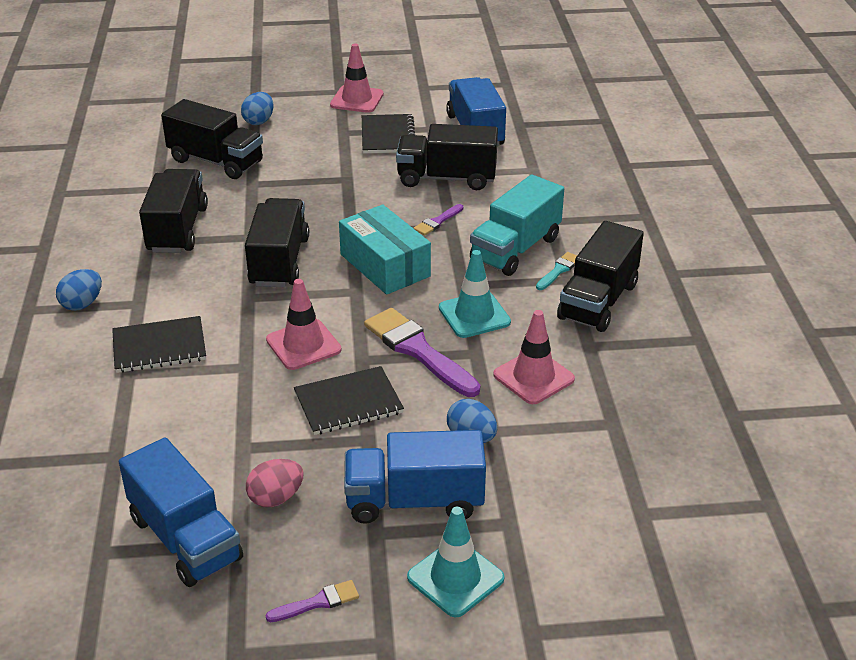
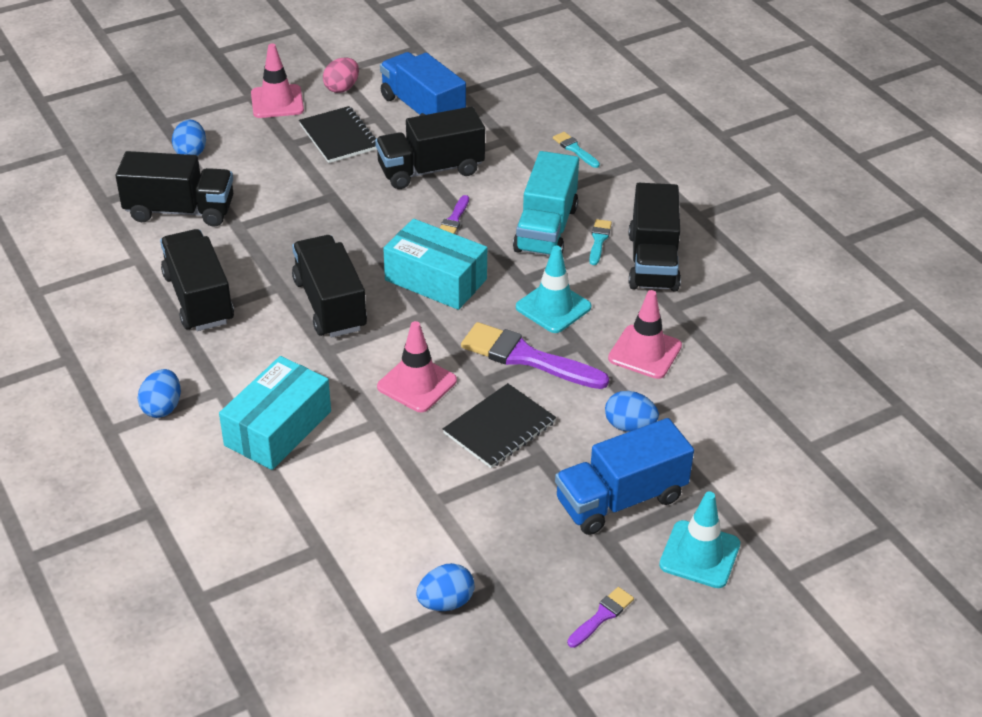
camera: 25 degrees left, 5 degrees up
(159, 347) = (278, 428): black notebook -> turquoise box
(185, 538) = (446, 602): blue truck -> blue egg
(276, 498) = (499, 537): pink egg -> pink egg (342, 88)
(590, 191) = (575, 149): none -> turquoise brush

